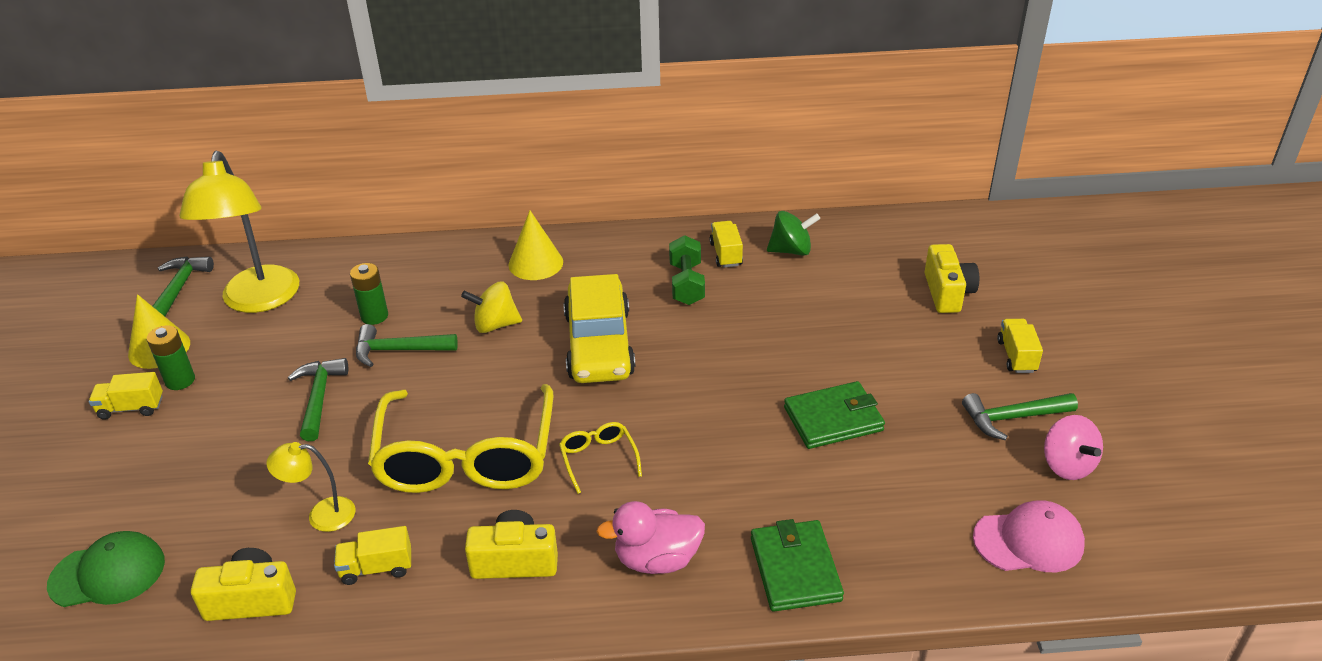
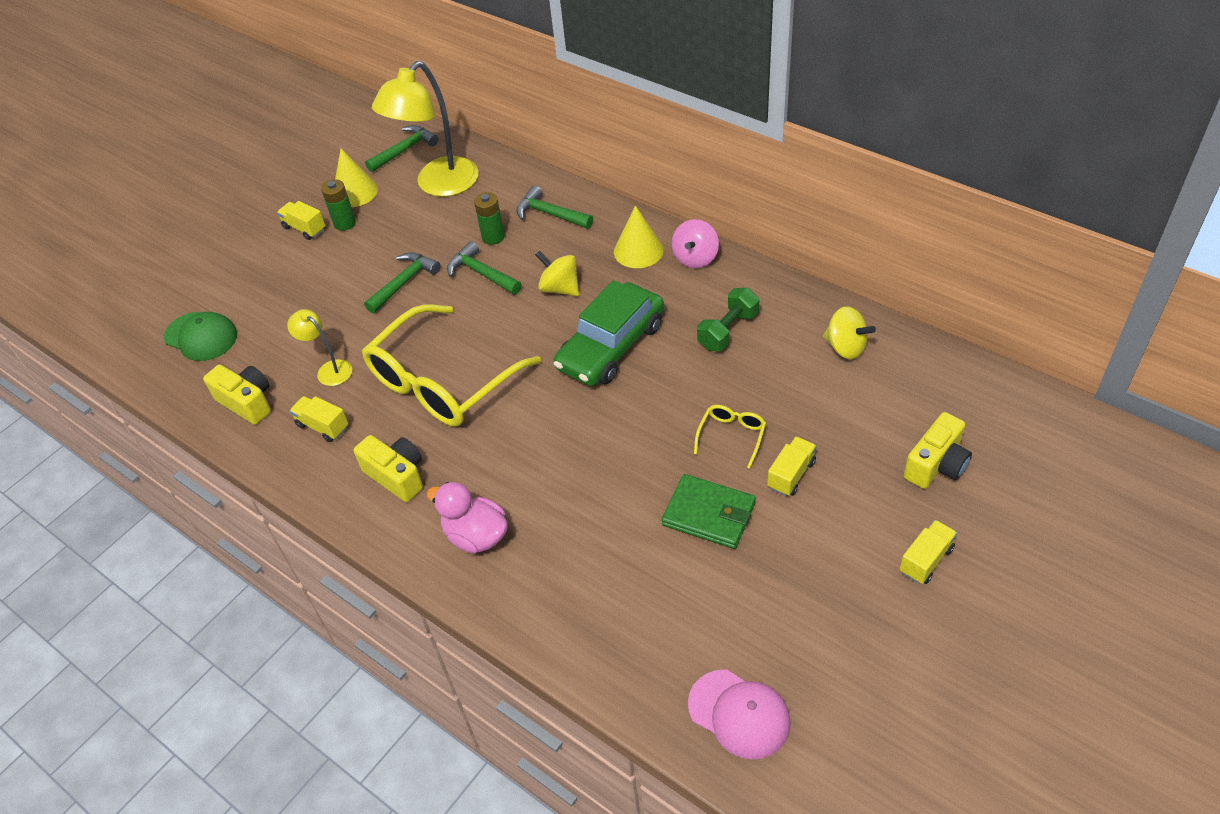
camera: 45 degrees right, 10 degrees up
(598, 459) = (517, 437): yellow glasses -> yellow glasses (731, 436)
(599, 344) = (611, 346): yellow car -> green car
(726, 254) = (788, 321): yellow truck -> yellow truck (791, 474)
(791, 250) = (845, 347): green spinning top -> yellow spinning top
(795, 569) = (551, 608): green wallet -> none
(1012, 418) = (852, 609): green hammer -> green hammer (550, 214)
(1067, 465) = (848, 680): pink spinning top -> pink spinning top (695, 258)

